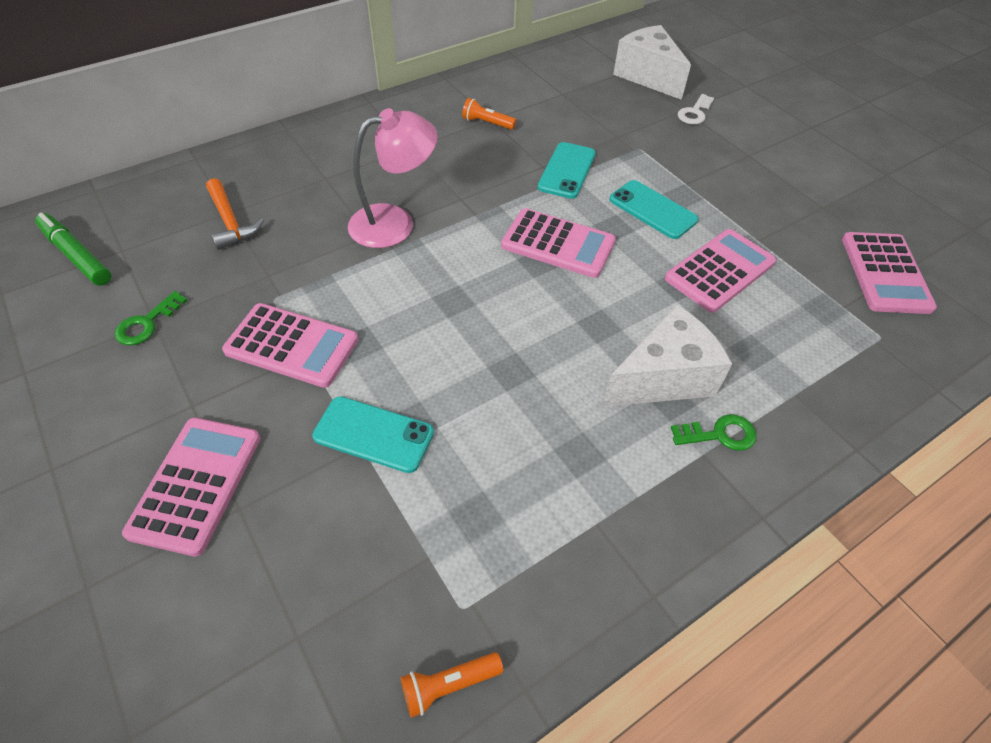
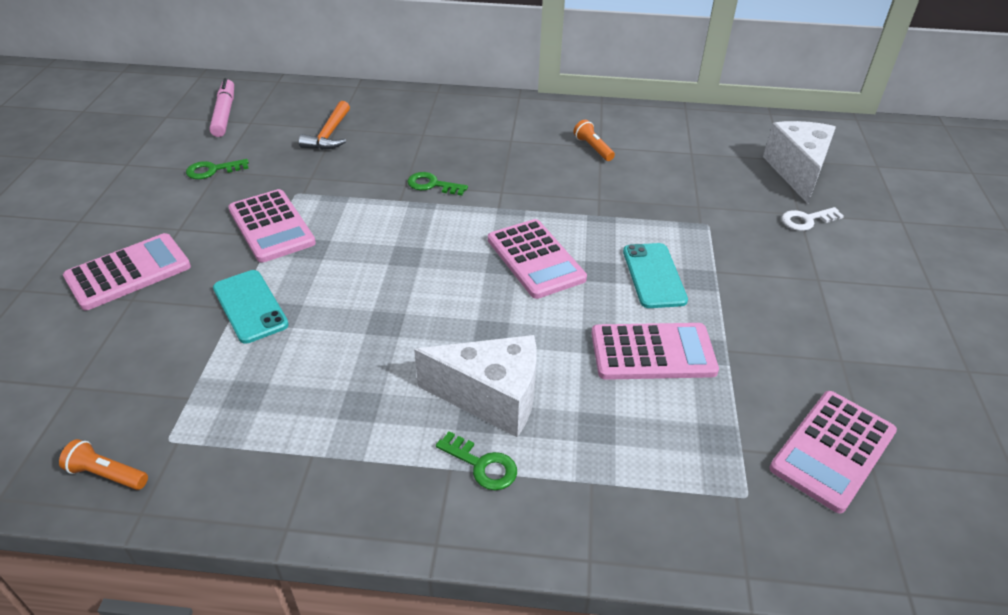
camera: 40 degrees right, 10 degrees down
(76, 255) = (224, 114): green marker -> pink marker
(395, 223) = (432, 185): pink lamp -> green key
(566, 170) = (615, 211): turquoise phone -> none

